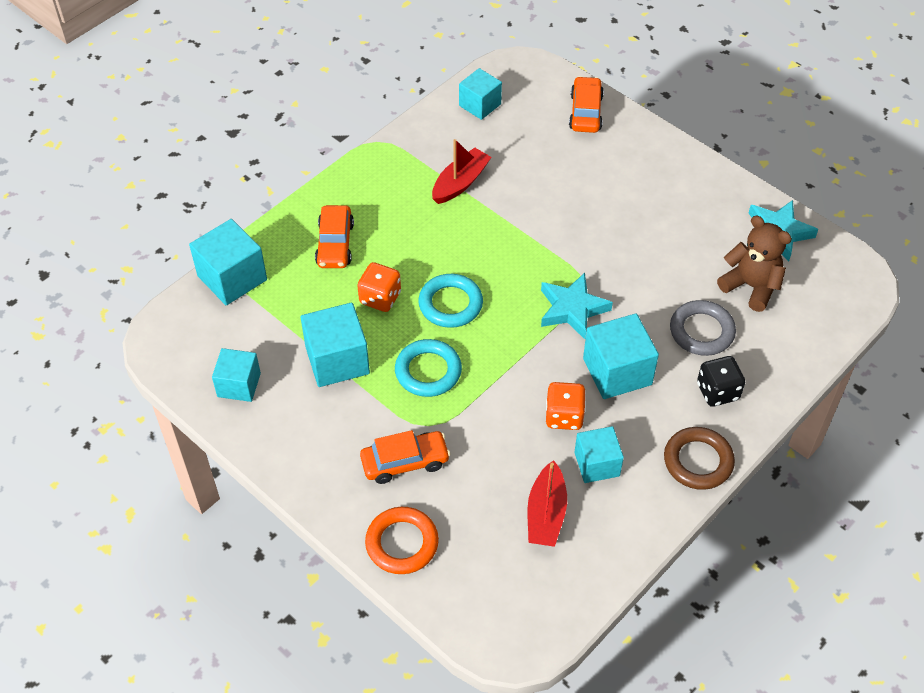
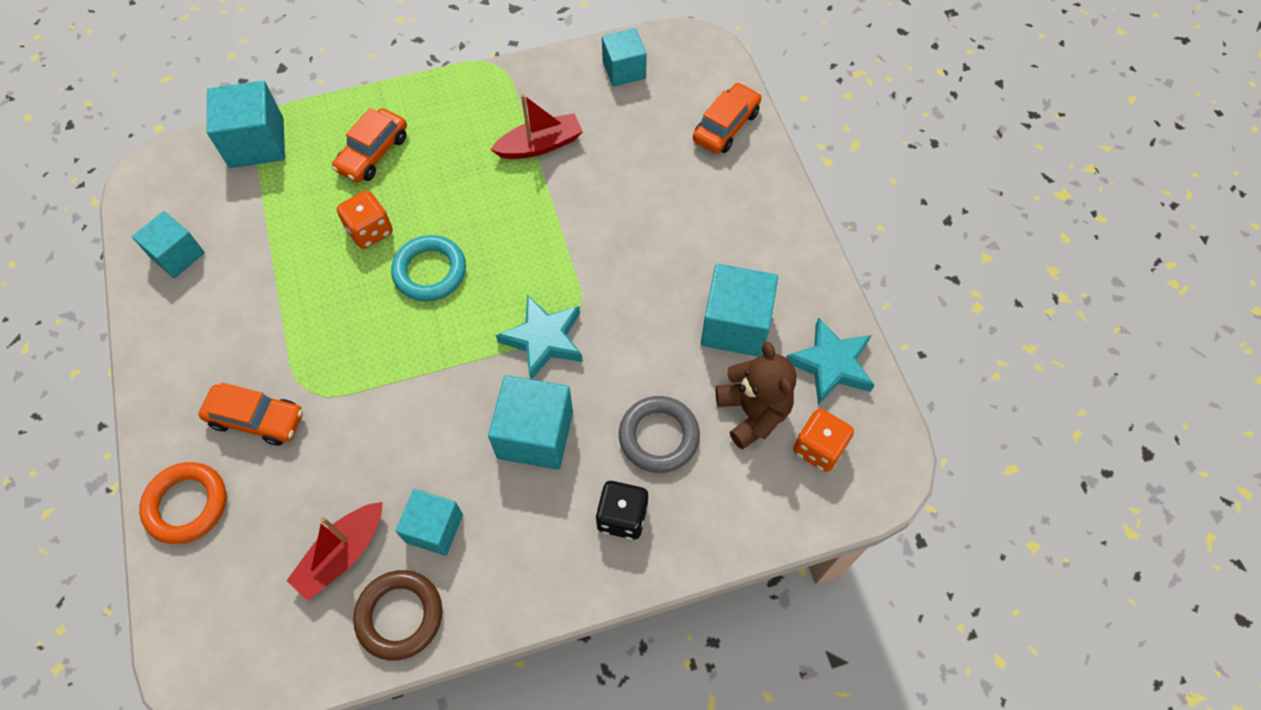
camera: 30 degrees right, 10 degrees up
(337, 360) = (281, 276): turquoise cube -> turquoise cube (735, 325)
(428, 371) = (353, 333): turquoise ring -> none
(564, 416) = (443, 455): orange dice -> orange dice (818, 448)
(698, 461) = (539, 586): brown ring -> brown ring (400, 616)

